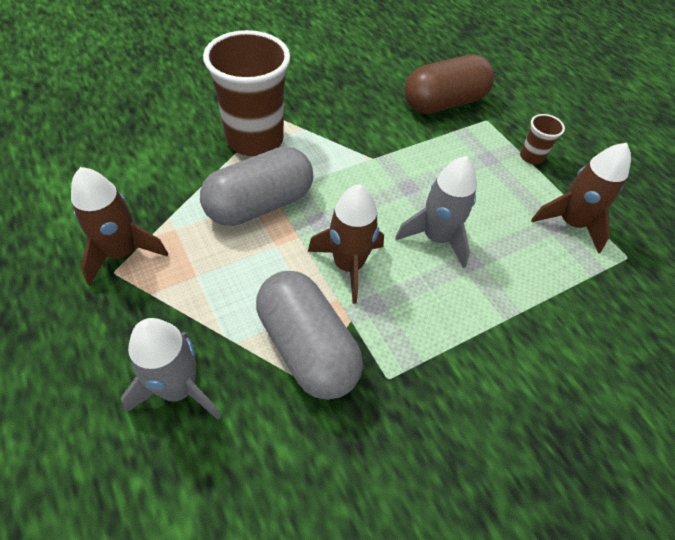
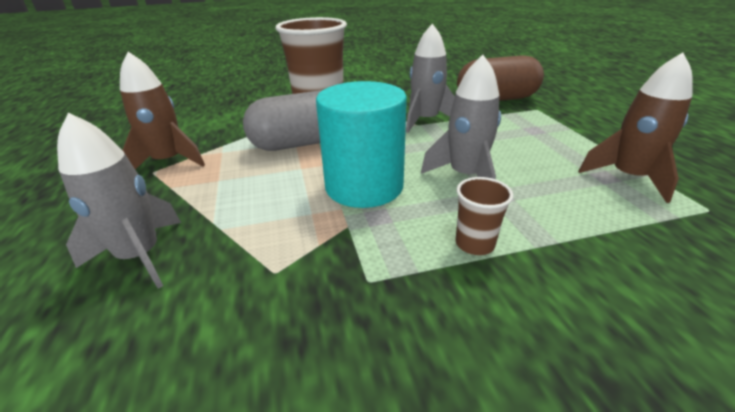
camera: 20 degrees right, 20 degrees down
(307, 347) = (289, 241): grey capsule -> none
(348, 265) = (364, 186): brown rocket -> turquoise cylinder
(379, 150) = (425, 120): none -> grey rocket
(531, 157) = (582, 131): brown cup -> brown cup (474, 244)

